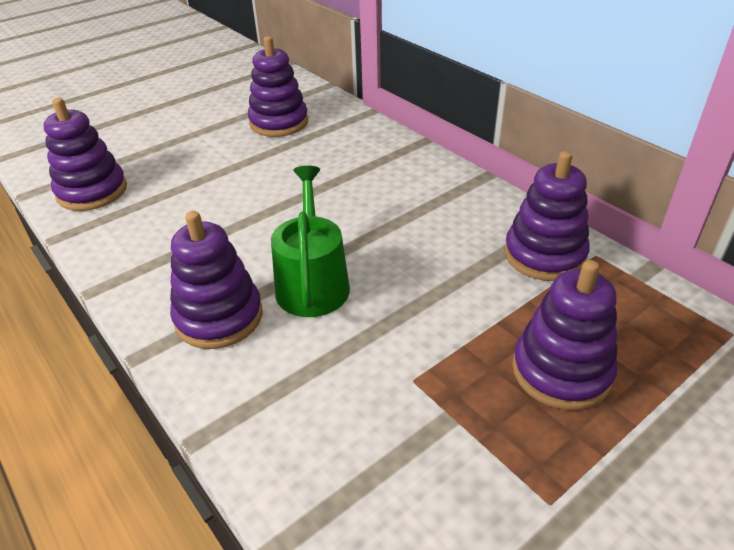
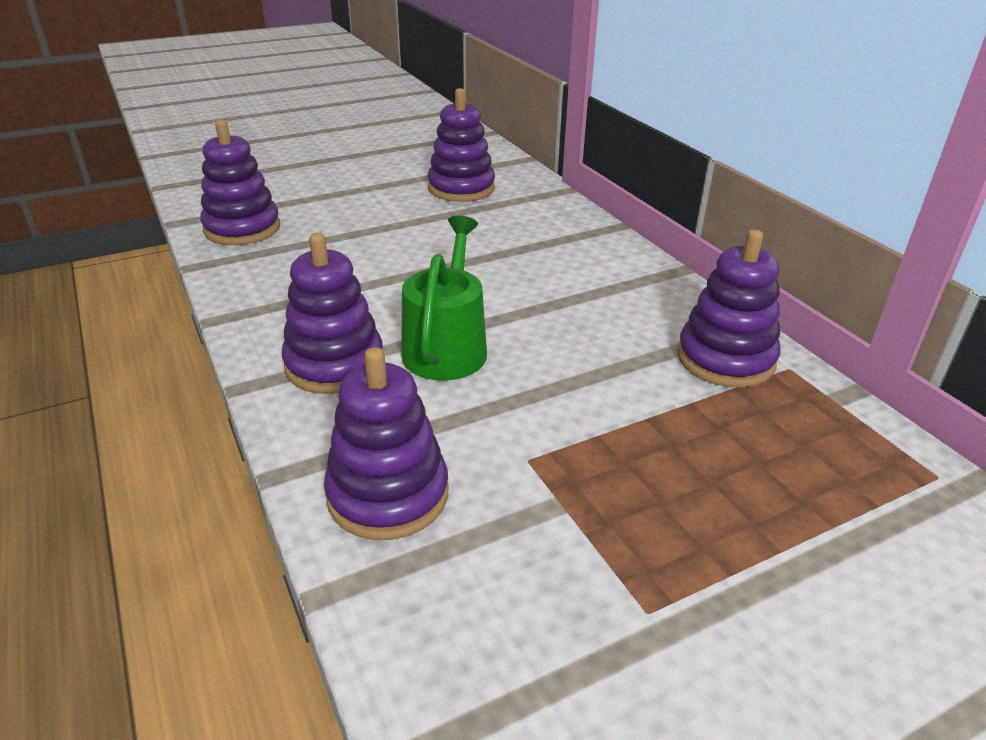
camera: 10 degrees right, 5 degrees down
(561, 371) = (706, 480): purple stacking toy -> purple stacking toy (388, 495)

